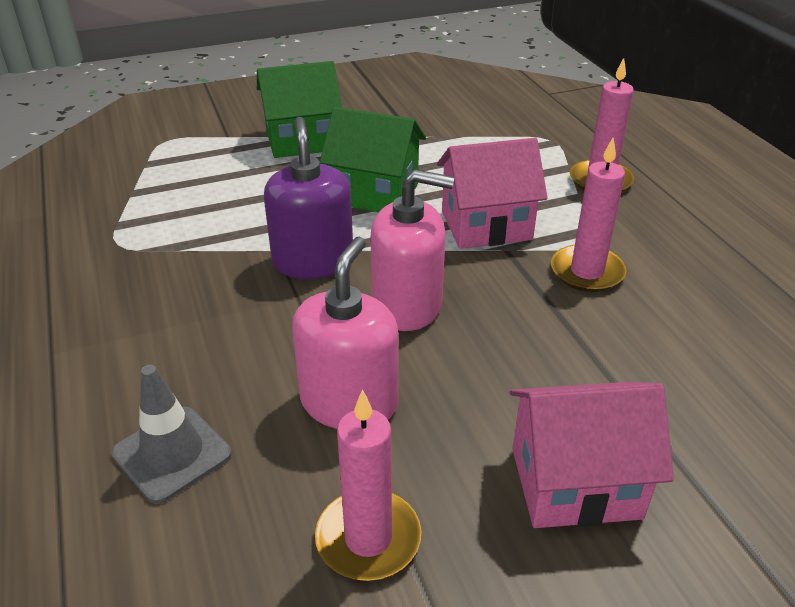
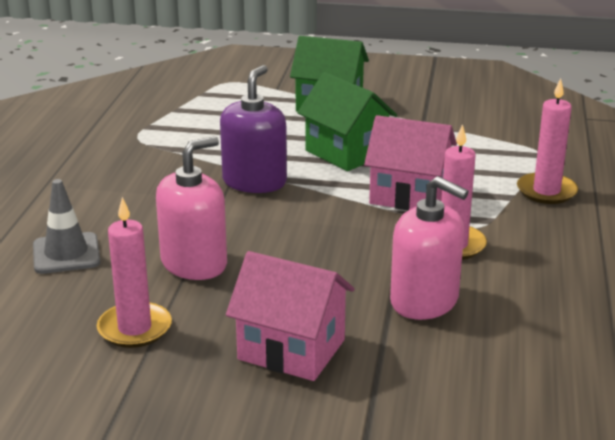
camera: 30 degrees right, 10 degrees down
(407, 305) = (291, 225): pink soap dispenser -> pink soap dispenser (424, 301)

